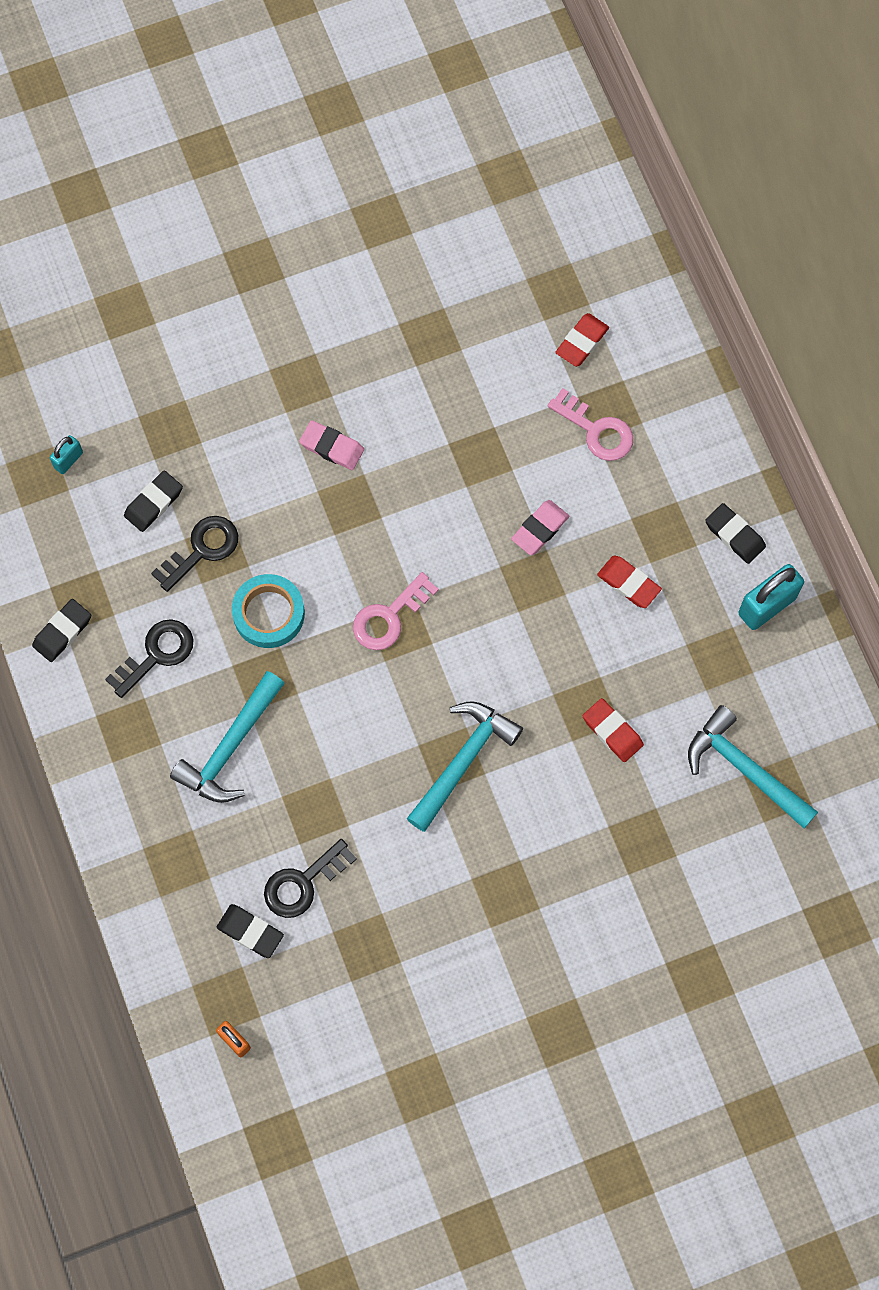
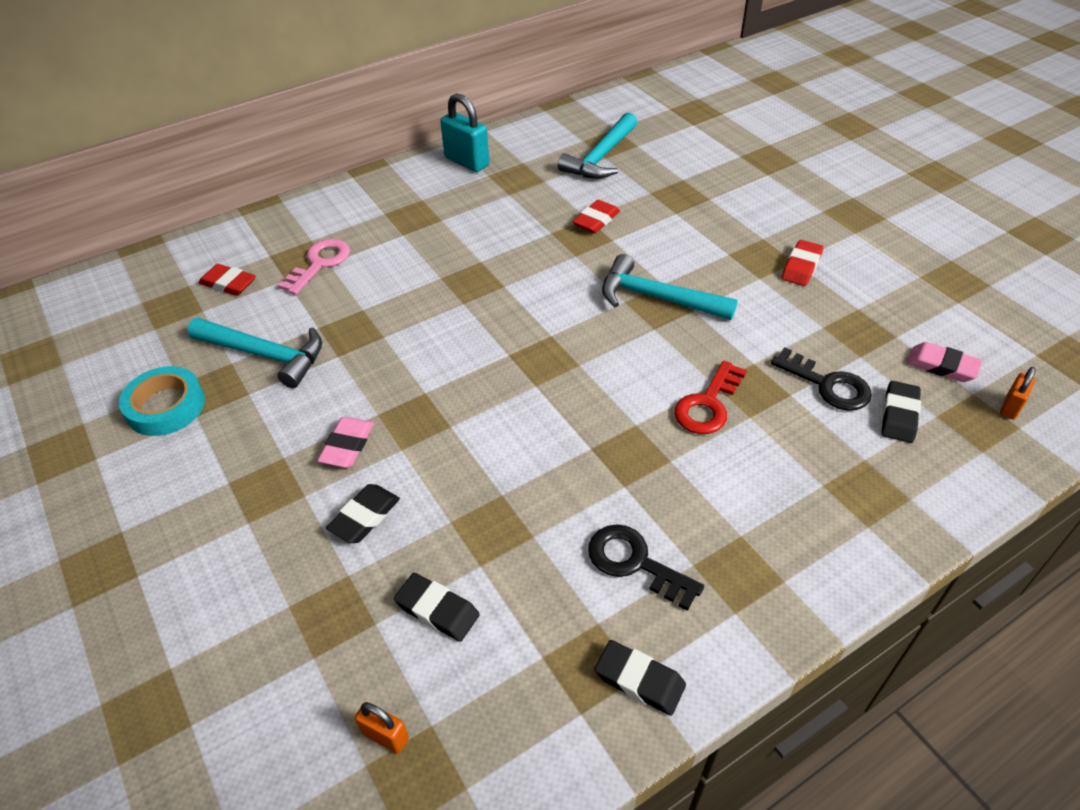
camera: 100 degrees left, 25 degrees down
(68, 460) = (385, 736): turquoise padlock -> orange padlock
(202, 549) = (491, 543): black key -> none
(230, 747) = (717, 469): turquoise hammer -> turquoise hammer (265, 355)
(269, 613) = (554, 465): turquoise tape -> turquoise tape (166, 406)
(305, 763) = (708, 404): none -> red key
(389, 617) = (532, 368): pink key -> none
(540, 529) = (421, 283): pink eraser -> pink eraser (942, 366)
(628, 583) = (463, 228): red eraser -> red eraser (801, 267)
(734, 535) = (410, 182): black eraser -> black eraser (365, 517)

